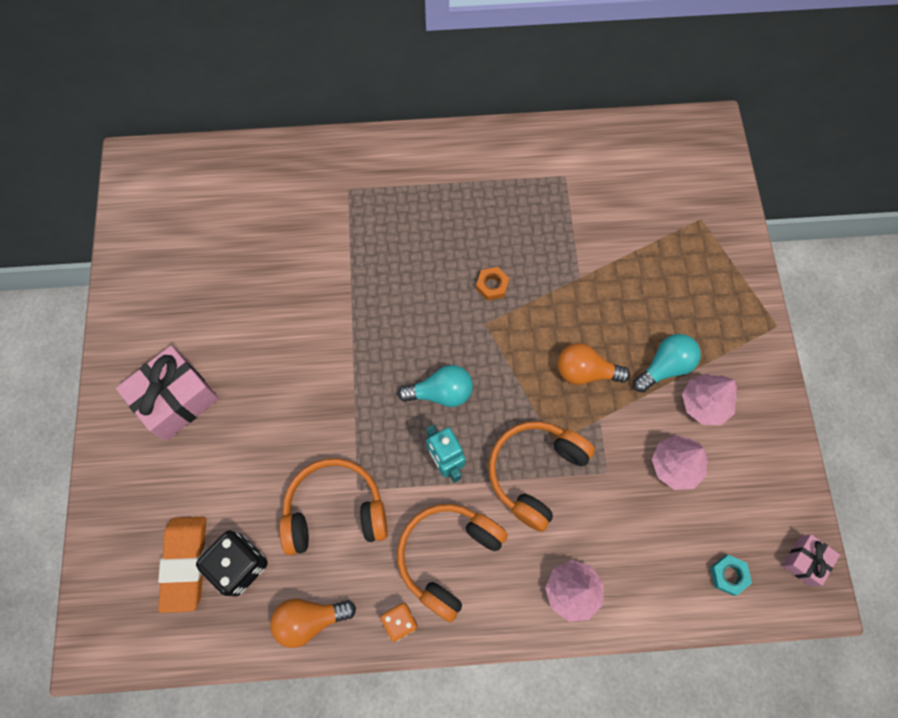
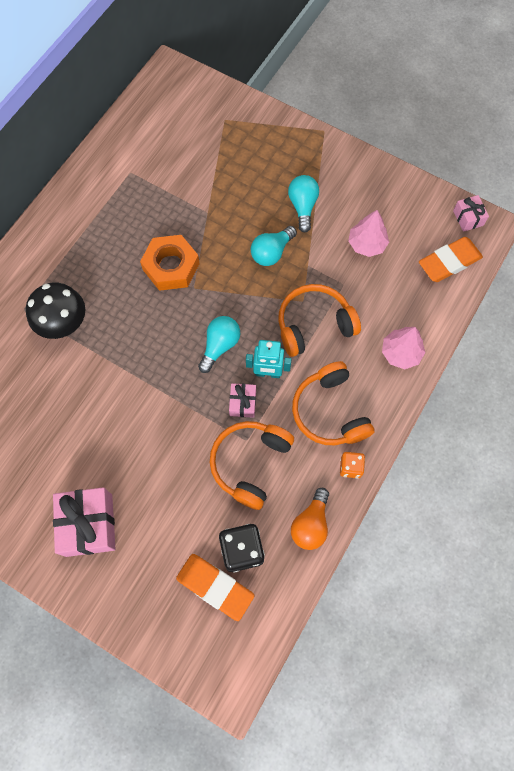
camera: 55 degrees left, 0 degrees up
(360, 233) = (63, 323): none -> black mushroom
(394, 458) = (242, 403): none -> pink gift
(492, 285) = (171, 266): orange nut -> orange nut, size x2.07
(535, 472) = (314, 325): orange headphones -> orange headphones turned 90 degrees clockwise
(585, 372) = (271, 252): orange light bulb -> turquoise light bulb
(704, 403) = (341, 202): pink tree -> none
(728, 575) = (449, 262): turquoise nut -> orange eraser

